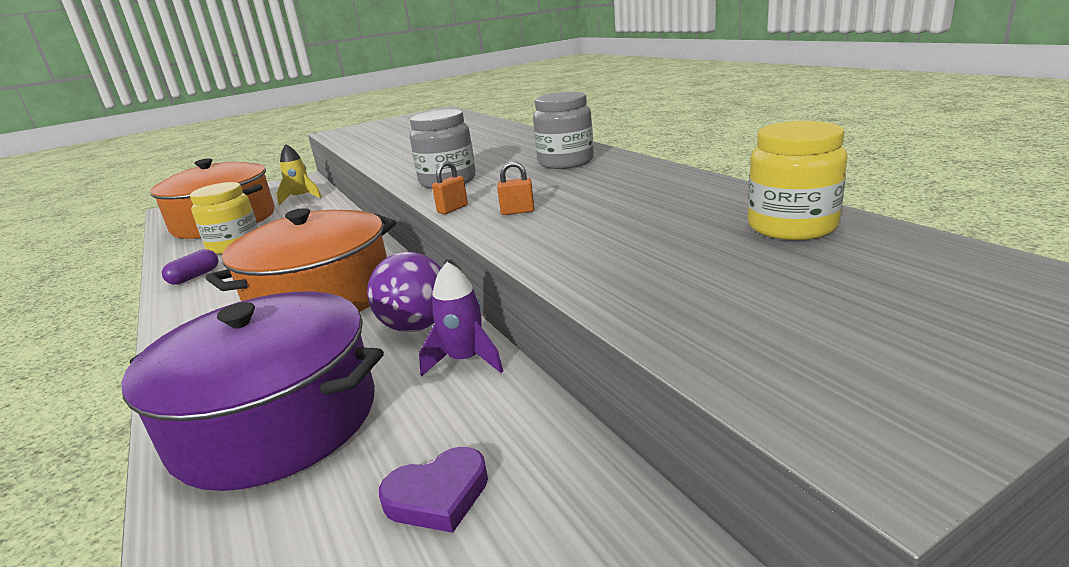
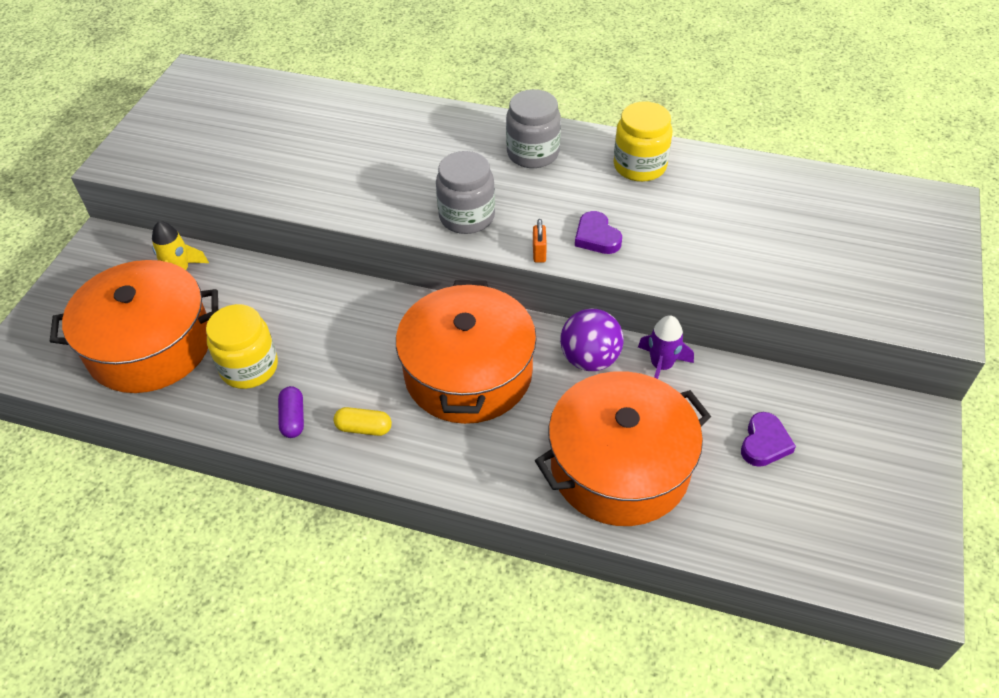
camera: 45 degrees left, 25 degrees up
(208, 298) = (364, 428): none -> yellow capsule
(276, 420) = (619, 466): purple pot -> orange pot
(517, 212) = (596, 237): orange padlock -> purple heart
(792, 226) = (782, 189): yellow jar -> yellow jar (639, 166)

